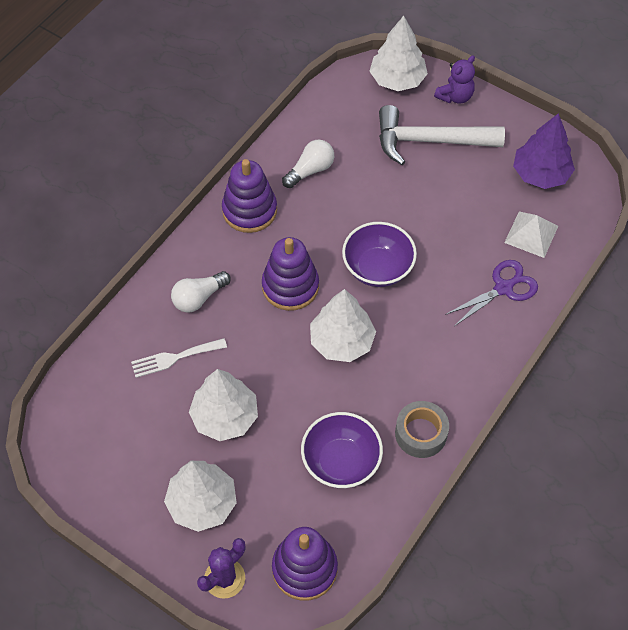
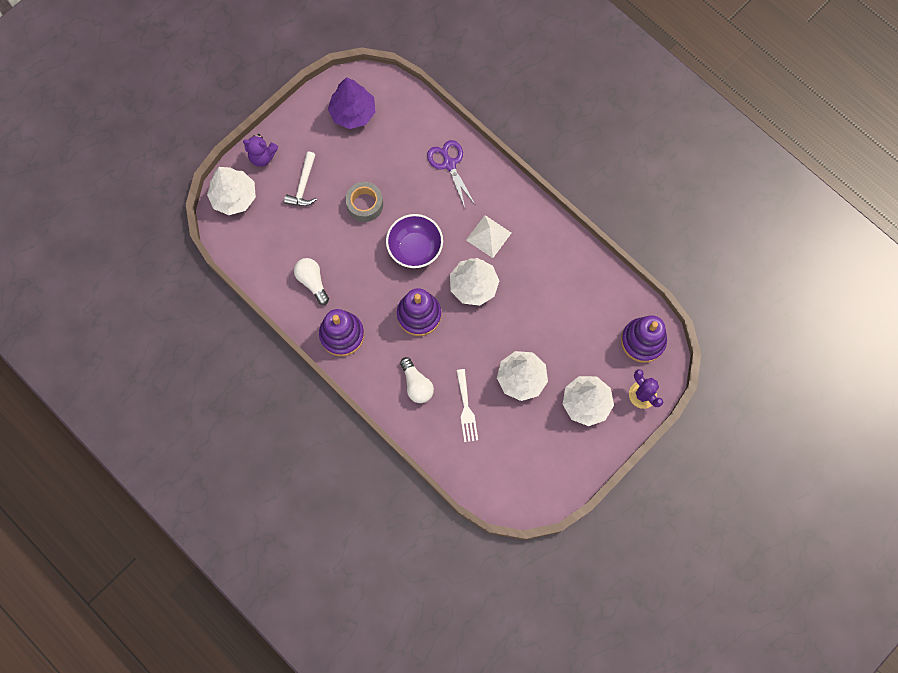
camera: 80 degrees left, 15 degrees up
(341, 462) = (569, 303): purple bowl -> none
(421, 433) = (556, 246): grey tape -> grey tape (365, 204)
(430, 141) = (303, 185): white hammer -> white hammer, size x0.57
(455, 96) = (262, 157): purple teddy bear -> purple teddy bear turned 135 degrees clockwise
(531, 234) = (406, 133): white pyramid -> white pyramid (488, 236)

